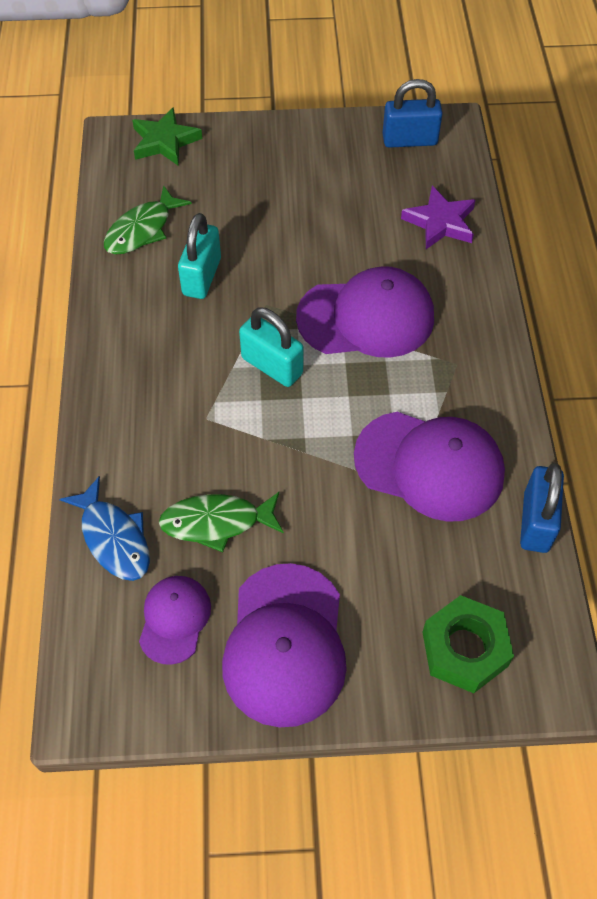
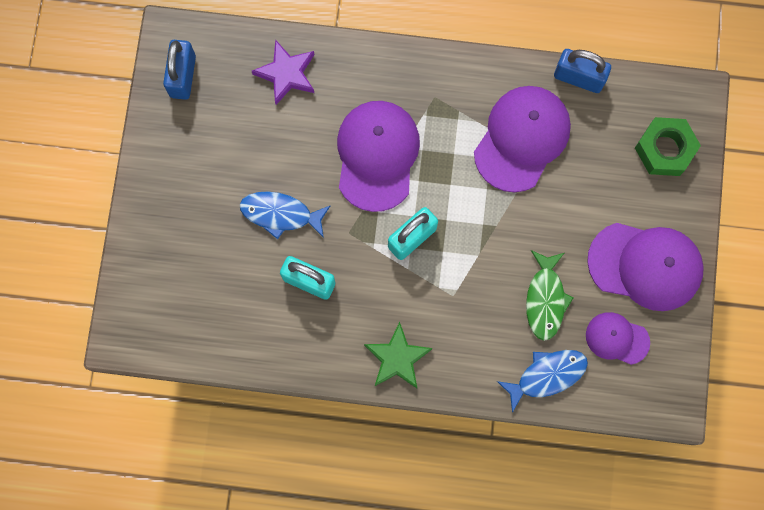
camera: 80 degrees left, 20 degrees up
(142, 230) = (245, 326): green fish -> none
(165, 141) = (137, 295): green star -> green star (397, 358)
(275, 241) = (280, 214): none -> blue fish

